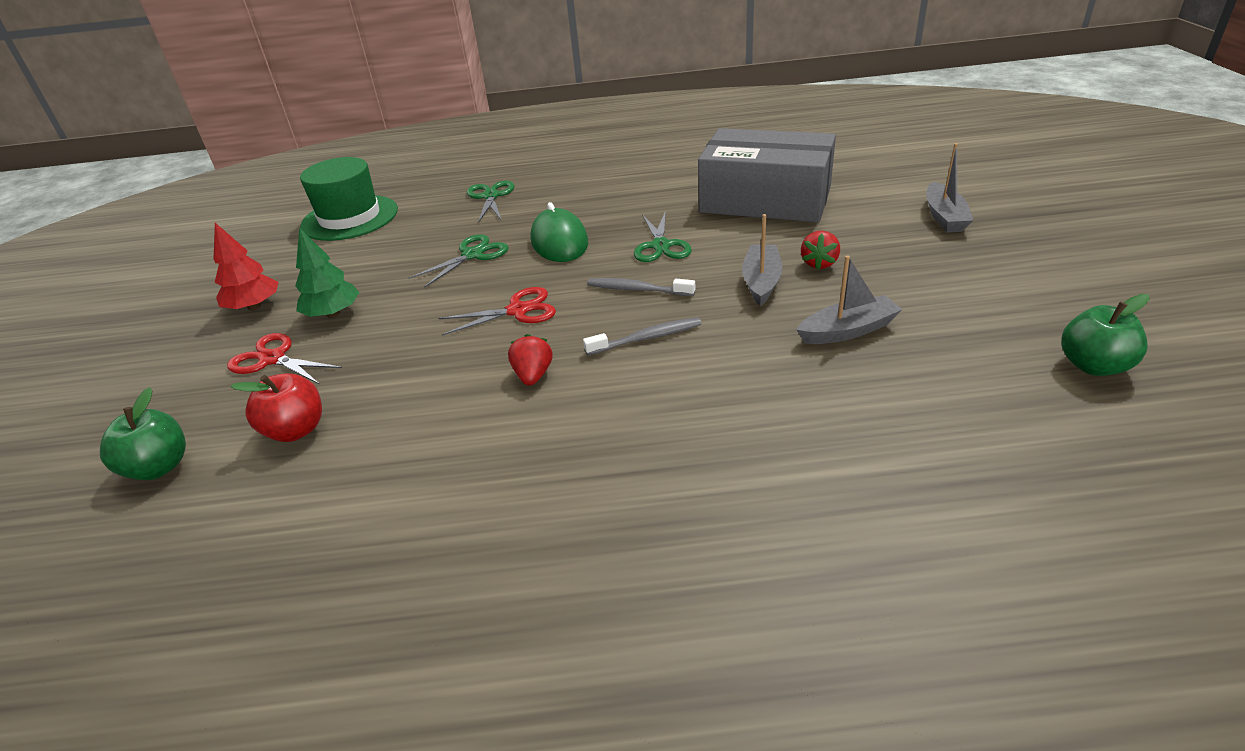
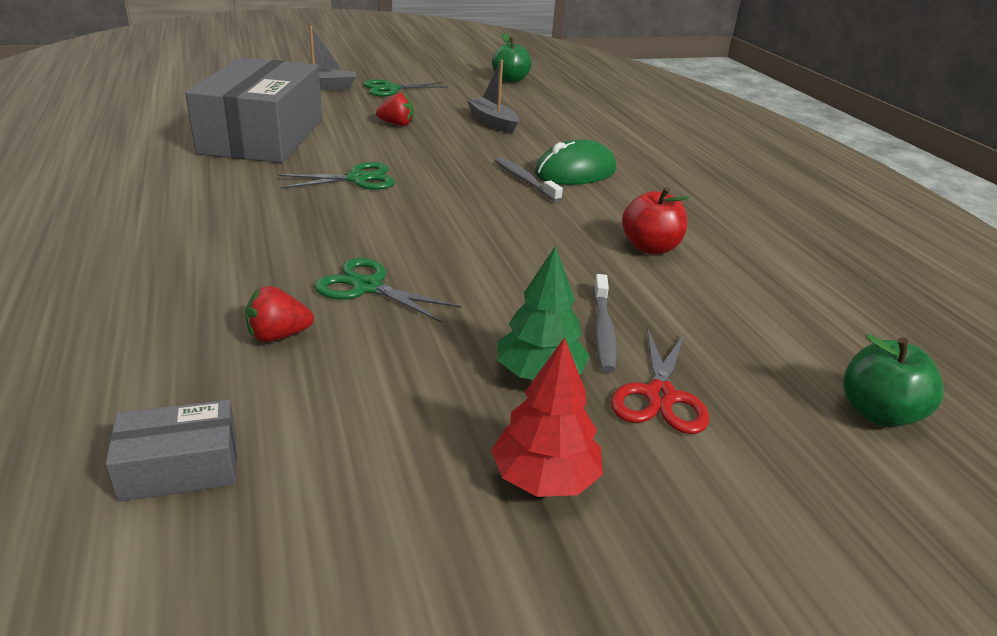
camera: 110 degrees left, 5 degrees down
(296, 430) = (753, 332): red apple -> red apple (650, 247)
(350, 218) = (180, 467): green hat -> grey box
(491, 196) = (159, 302): green scissors -> green scissors (391, 89)
(518, 311) = (497, 240): red scissors -> none
(533, 375) = (598, 221): red strawberry -> red strawberry (278, 335)
(559, 241) = (338, 231): green mouse -> green mouse (575, 172)
(637, 289) = (446, 186): grey toothbrush -> grey toothbrush (603, 330)
(761, 282) = (428, 142): grey boat -> none

